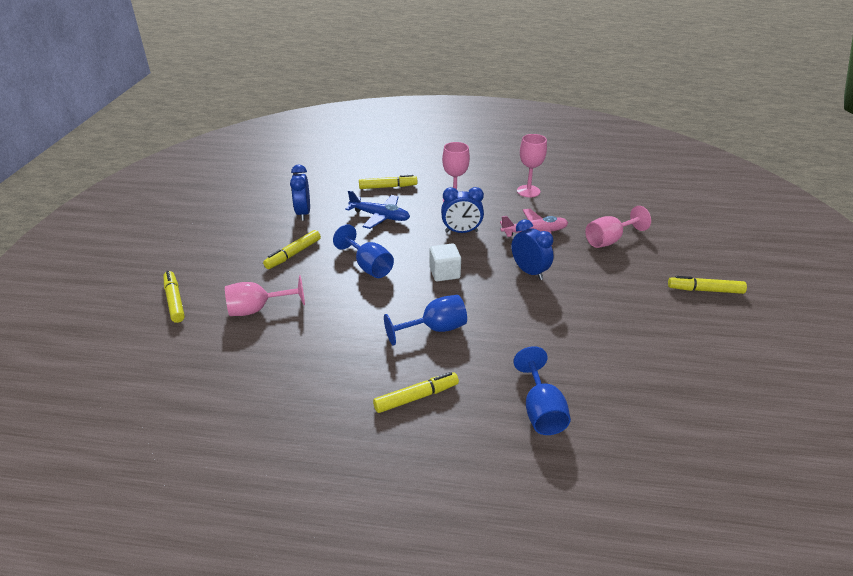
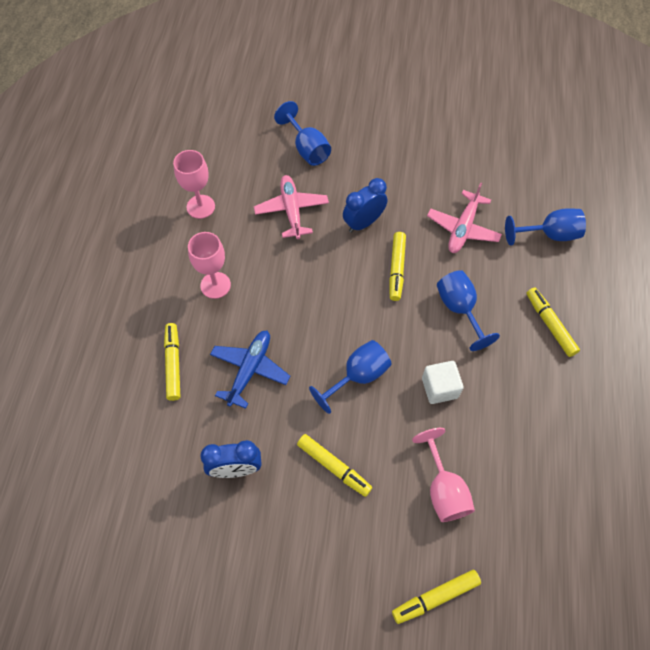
camera: 90 degrees left, 25 degrees up
(444, 273) = (368, 299): white cube -> white cube (439, 388)
(461, 231) = (287, 280): blue clock -> none
(536, 338) = (463, 228): none -> pink plane
(609, 240) = (307, 149): pink goblet -> blue goblet
(705, 290) = (387, 96): yellow marker -> yellow marker (396, 269)

